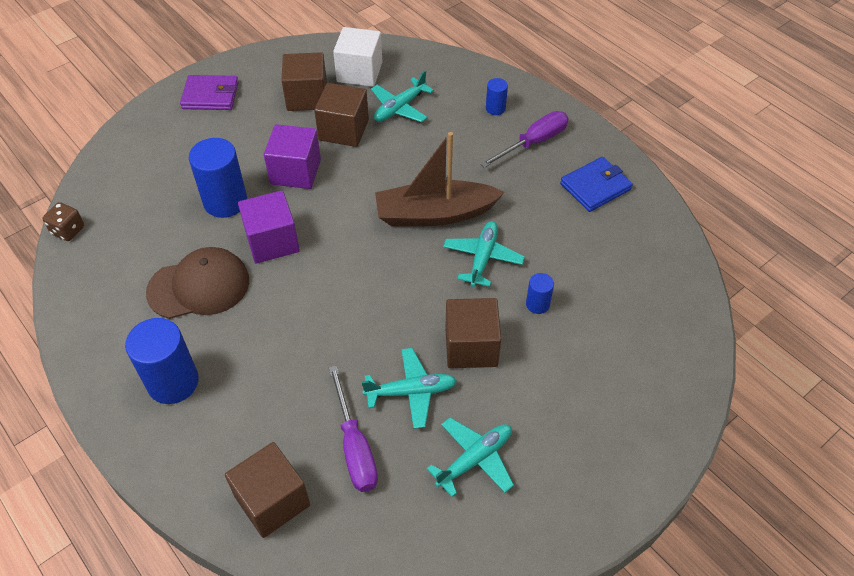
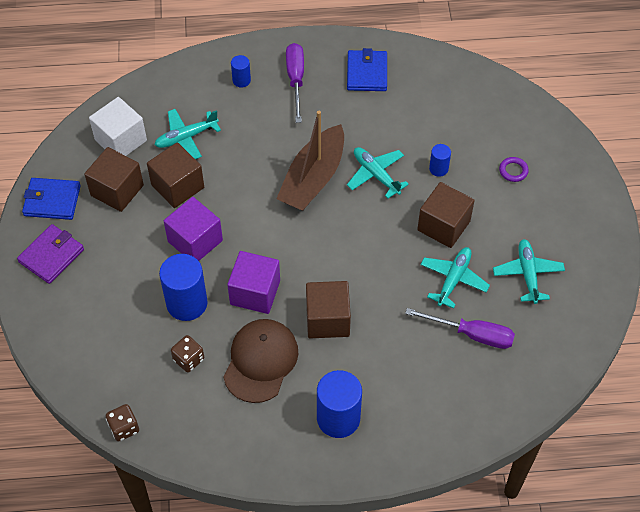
camera: 55 degrees left, 5 degrees up
(167, 235) = (188, 359): none -> brown dice
(264, 67) = (52, 200): none -> blue wallet
(272, 501) = (479, 402): brown cube -> brown cube (327, 319)
(400, 108) = (186, 137): turquoise plane -> turquoise plane turned 75 degrees clockwise
(597, 371) = (513, 171): none -> purple ring

